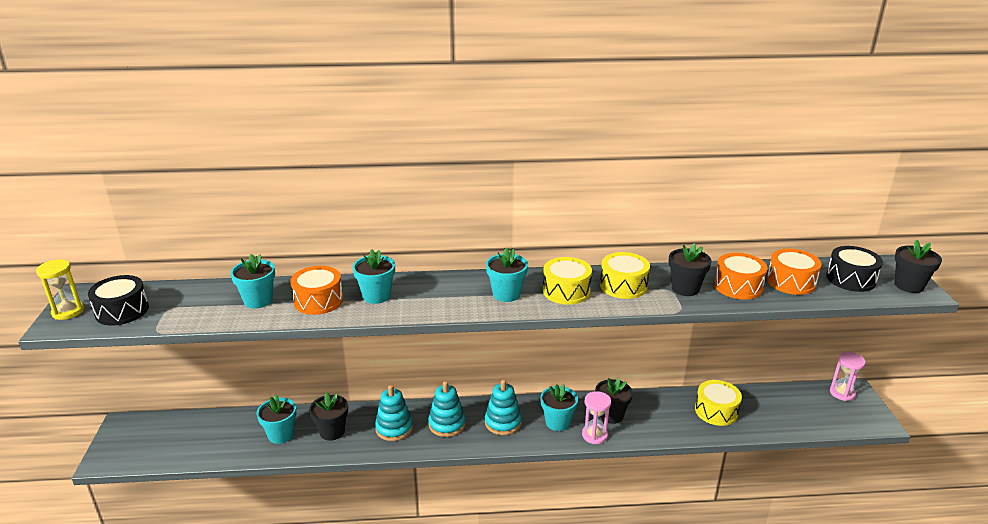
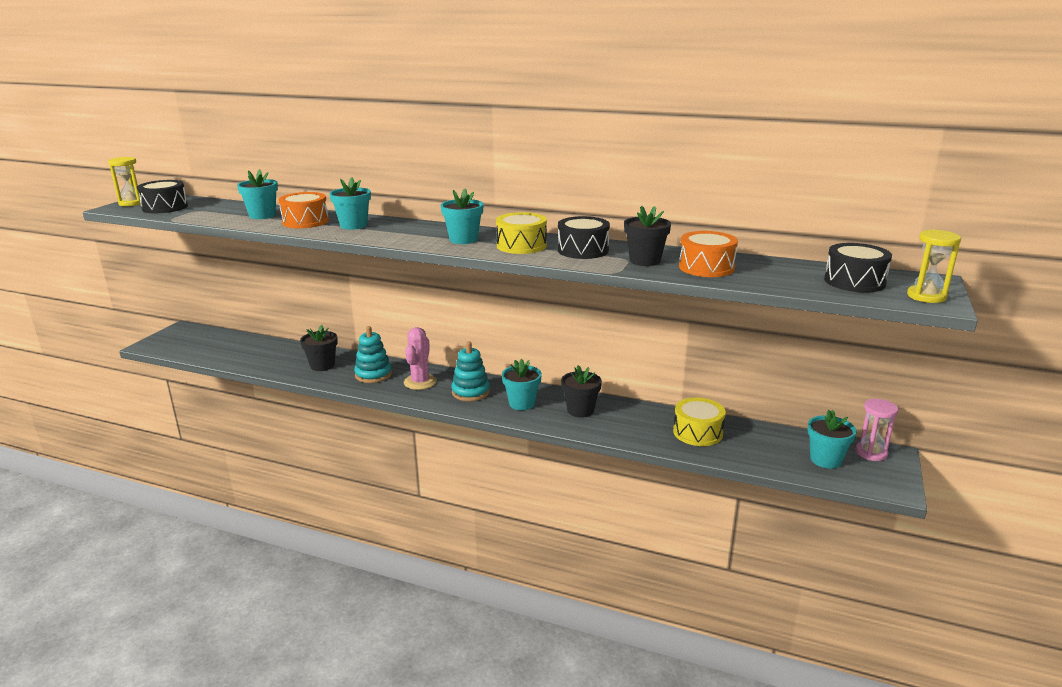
camera: 25 degrees right, 5 degrees down
(281, 434) = (282, 359): turquoise flower pot -> turquoise flower pot (825, 460)
(447, 424) = (420, 382): turquoise stacking toy -> pink cactus
(594, 435) = (548, 420): pink hourglass -> none
(623, 286) = (583, 250): yellow drum -> black drum
(791, 282) = (774, 273): orange drum -> none
(908, 285) = (926, 296): black flower pot -> yellow hourglass

